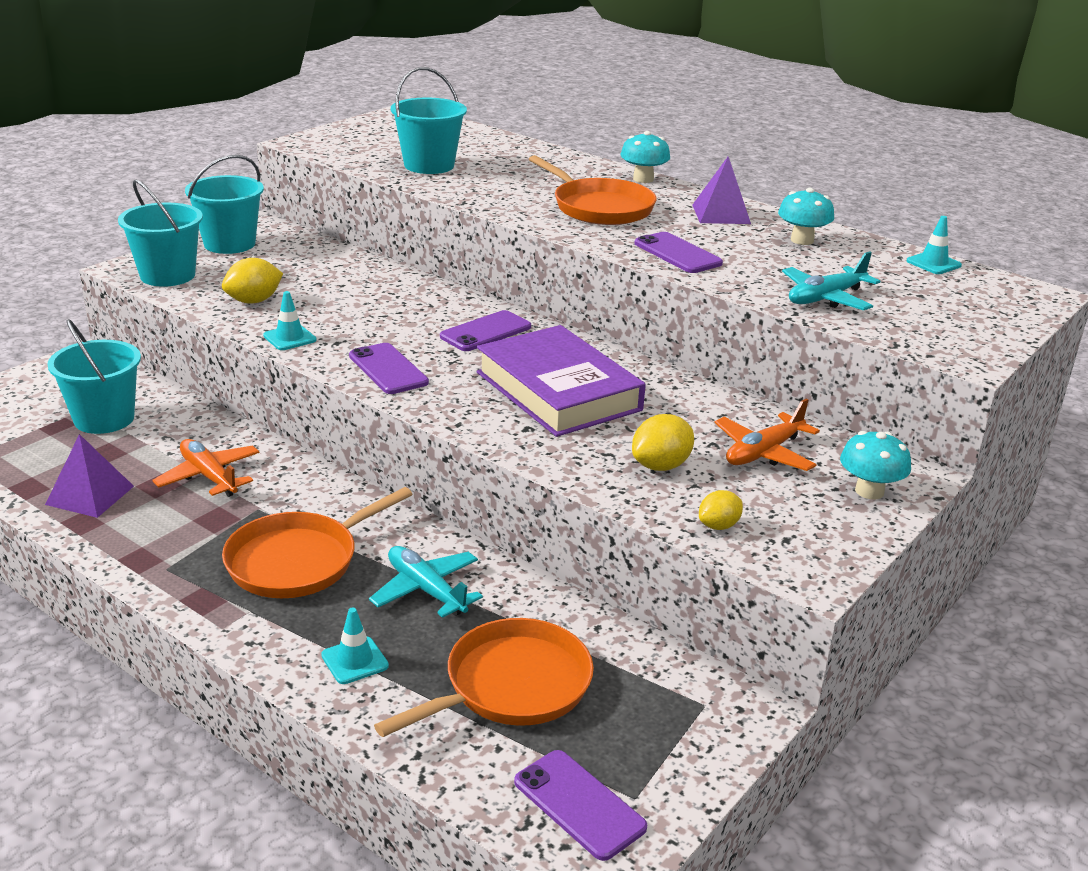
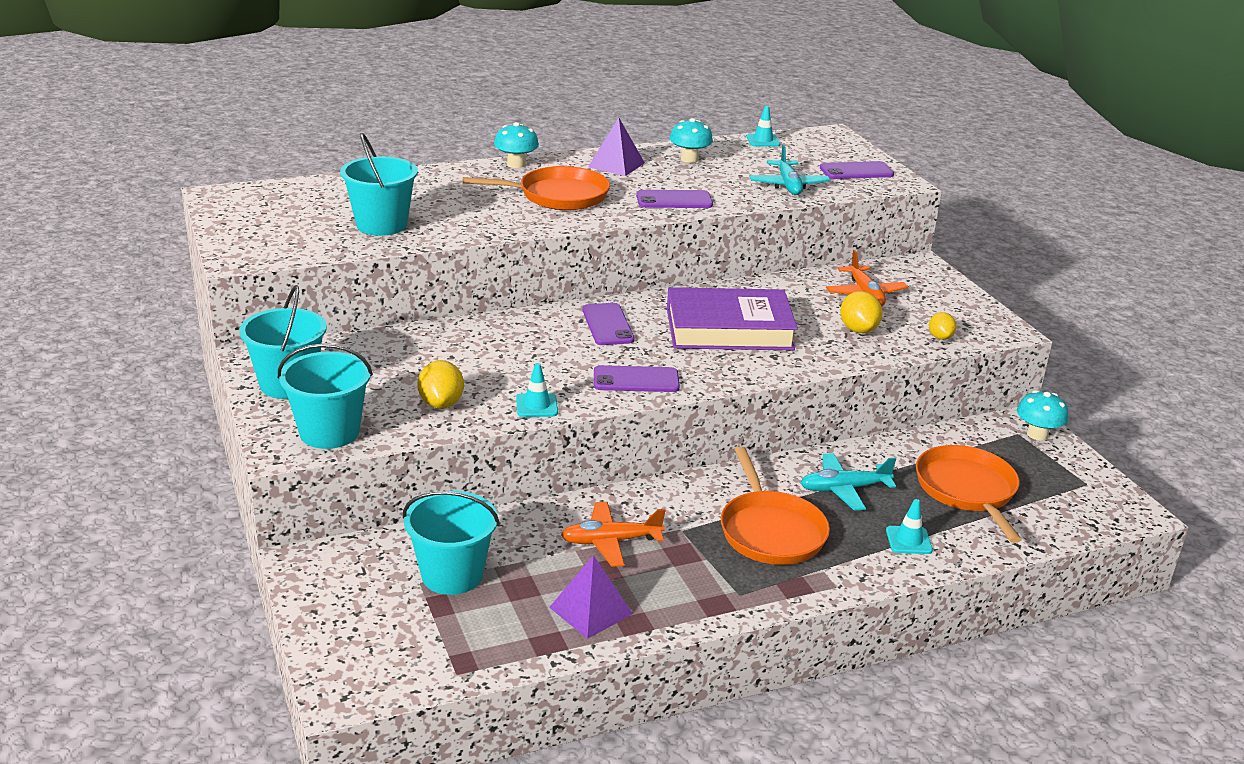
camera: 60 degrees left, 0 degrees up
(579, 804) = (1085, 503): purple phone -> purple phone (856, 171)
(869, 491) = (930, 282): turquoise mushroom -> turquoise mushroom (1037, 434)

